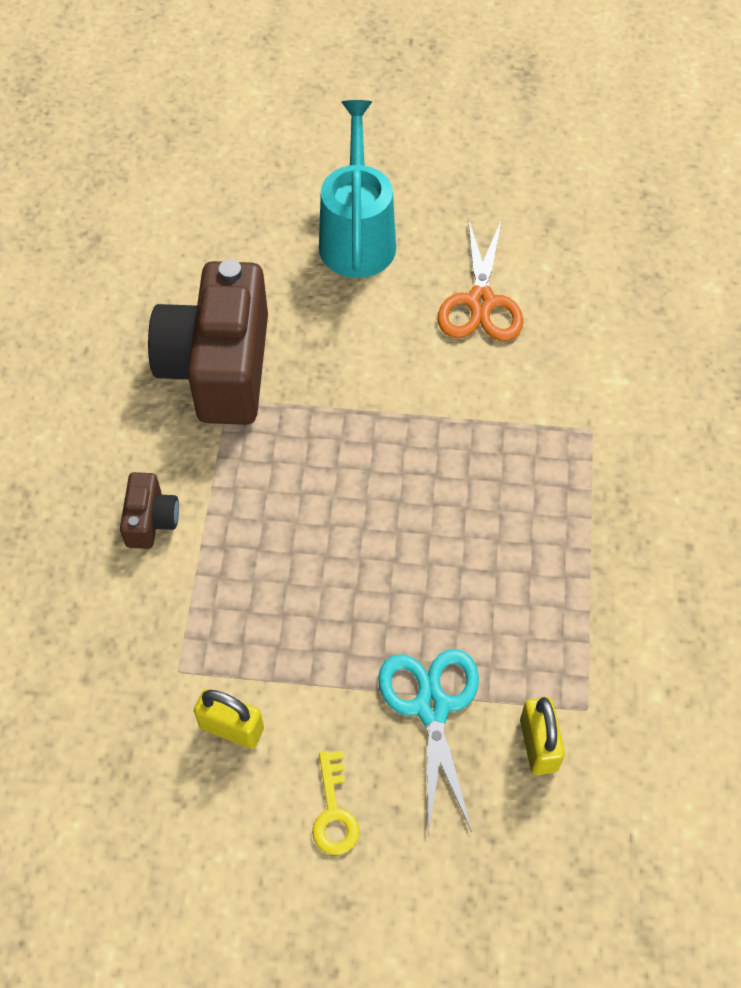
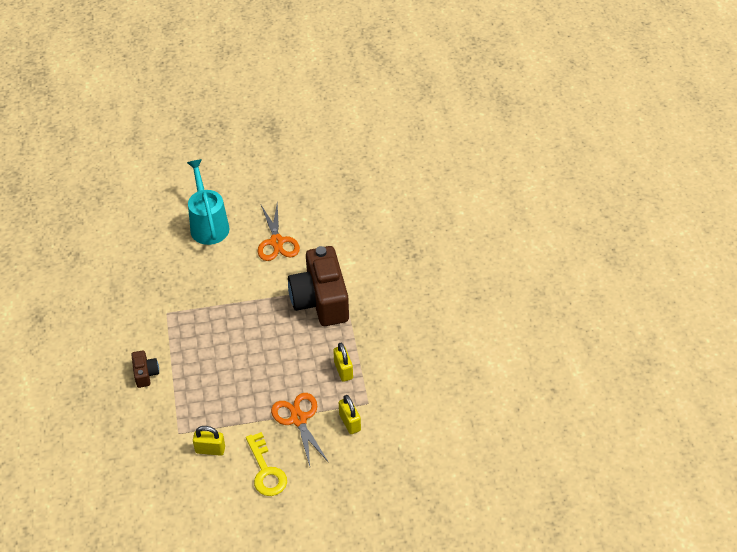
camera: 15 degrees left, 10 degrees down
(218, 367) = (157, 299): brown camera -> brown camera (320, 300)
(334, 812) = (266, 471): yellow key -> yellow key, size x1.55
(432, 707) = (298, 419): turquoise scissors -> orange scissors
(551, 618) = (343, 370): none -> yellow padlock

